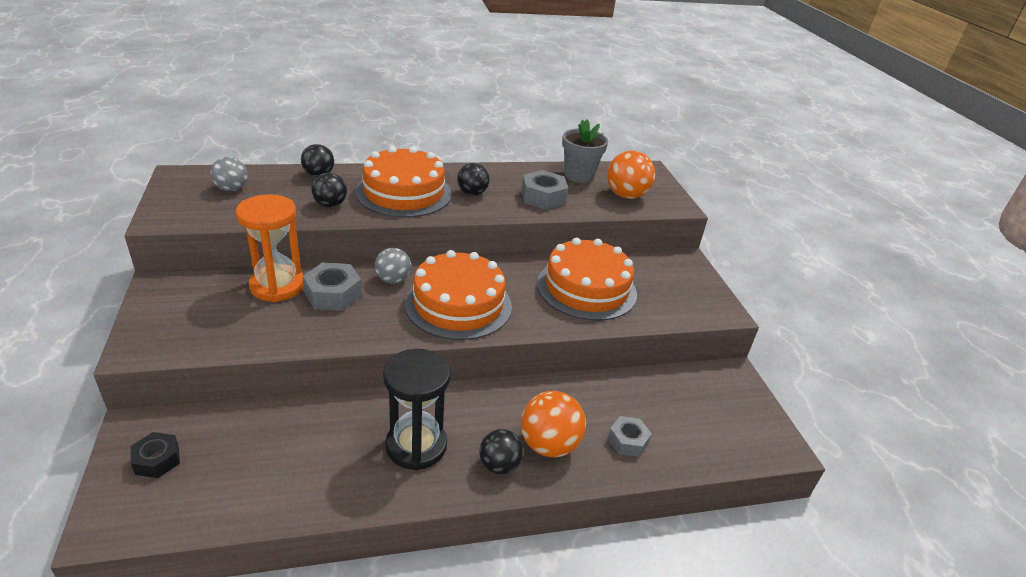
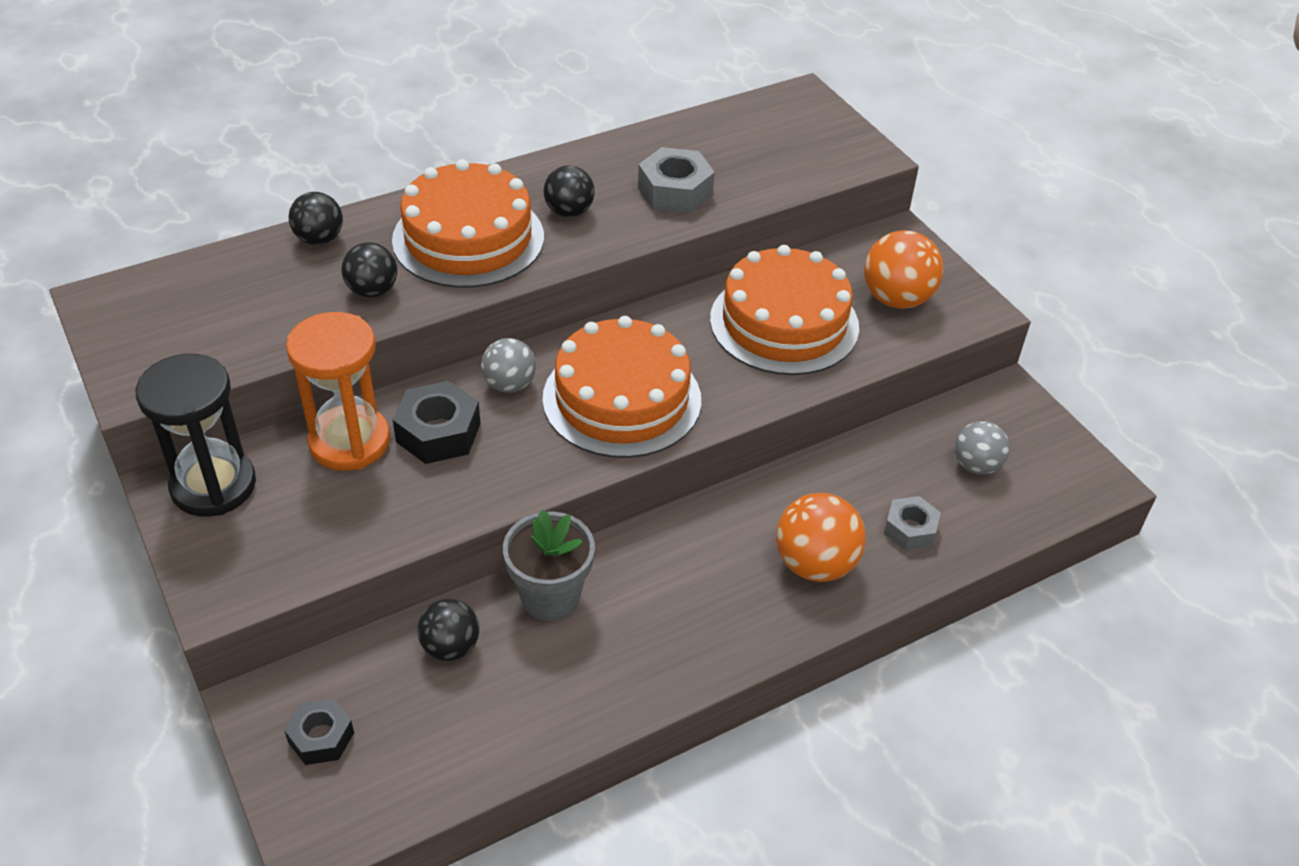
camera: 15 degrees left, 10 degrees up
(231, 189) = (203, 302): grey ball -> grey ball (976, 465)
(333, 294) = (438, 432): grey nut -> black nut
(416, 445) = (648, 616): black hourglass -> black hourglass (213, 485)
(499, 465) = (765, 610): black ball -> black ball (450, 647)
(579, 175) = (708, 135): grey flower pot -> grey flower pot (550, 597)
(626, 195) = (791, 156): orange ball -> orange ball (896, 299)

